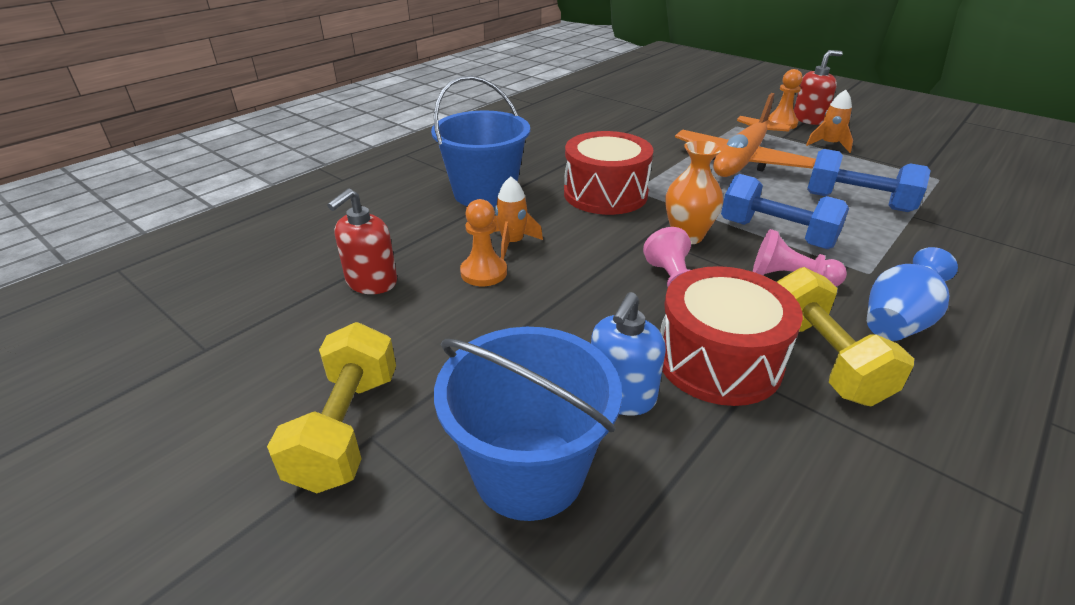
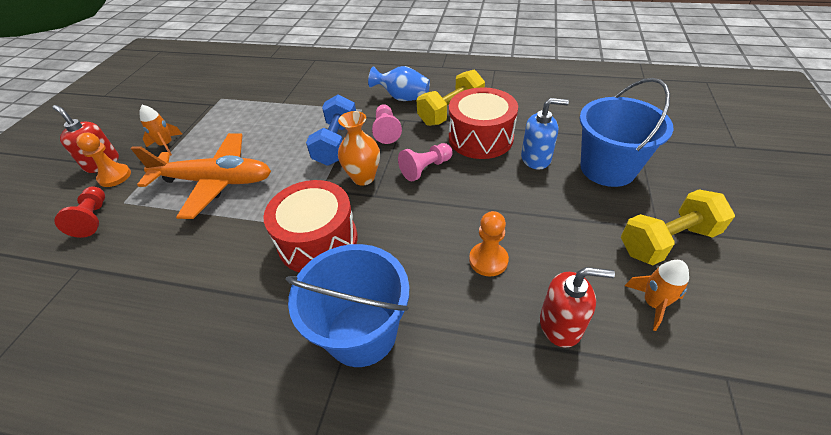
camera: 115 degrees left, 10 degrees up
(512, 243) = (437, 264): orange rocket -> orange rocket (653, 303)
(721, 116) = (93, 218): none -> red pawn
(857, 202) = (272, 121): blue dumbbell -> none

